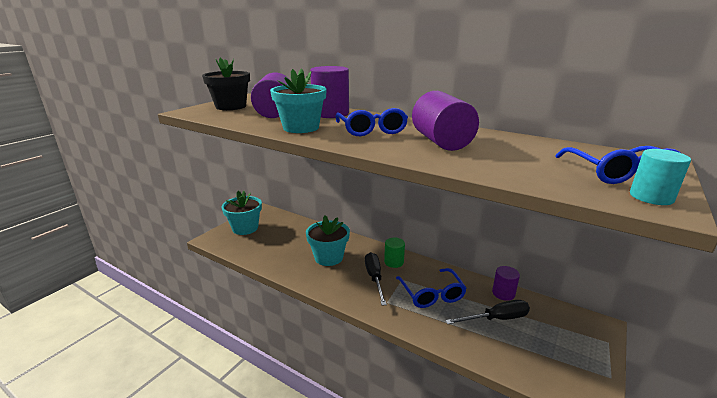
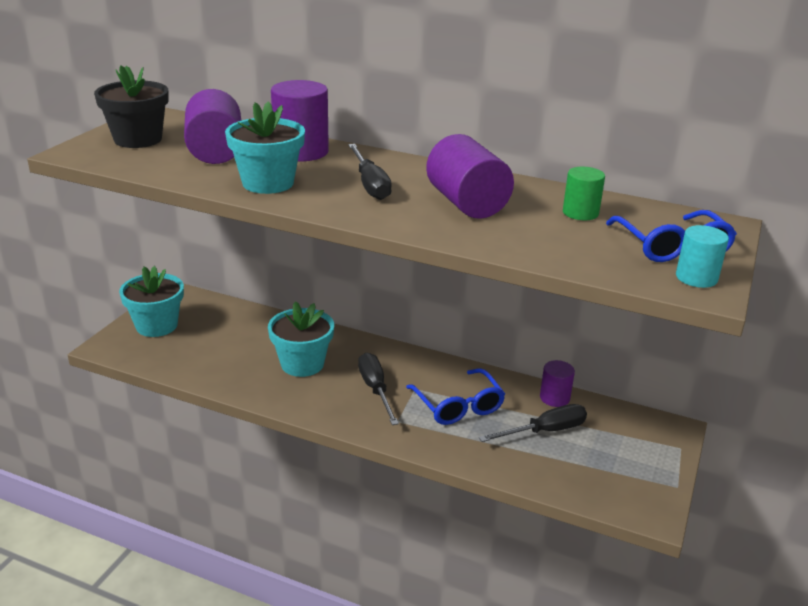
camera: 10 degrees left, 5 degrees up
(371, 130) = (370, 184): blue glasses -> black screwdriver
(394, 262) = (400, 364): green cylinder -> green cylinder (580, 213)

